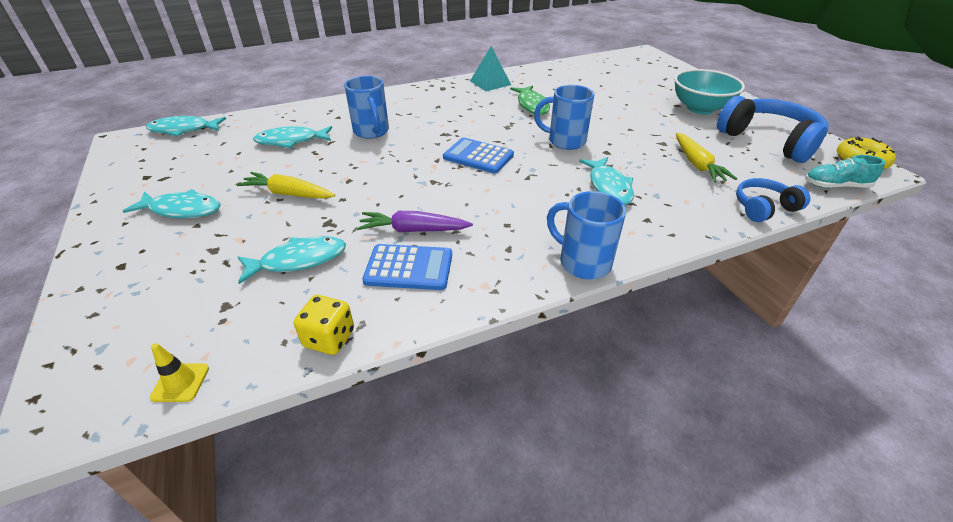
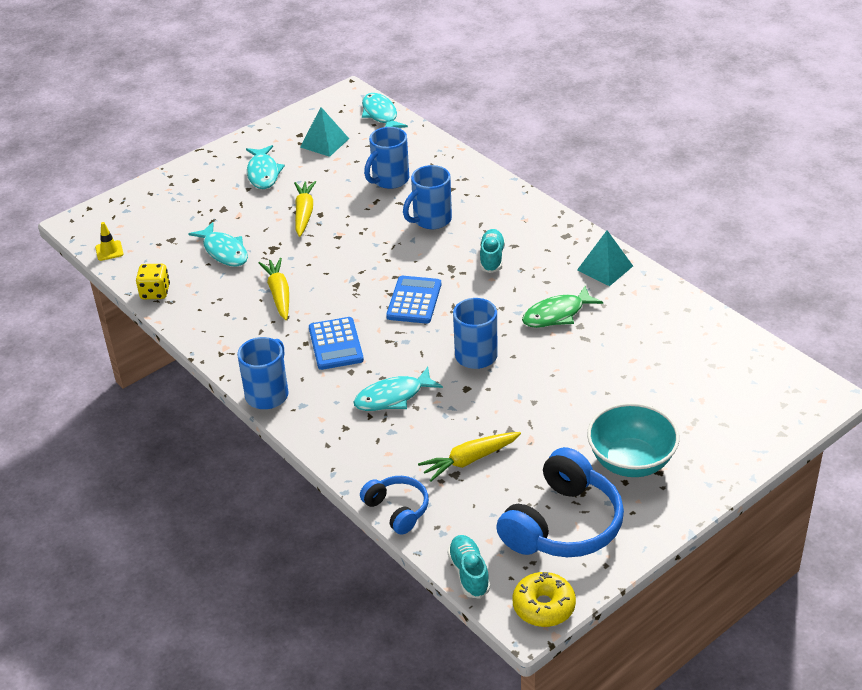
camera: 75 degrees right, 0 degrees up
(183, 164) = (324, 142): none -> turquoise pyramid
(291, 141) = (389, 180): turquoise fish -> blue mug
(409, 268) = (232, 305): blue calculator -> blue calculator (336, 344)
(413, 230) = (279, 294): purple carrot -> yellow carrot
(446, 116) = (492, 258): none -> turquoise shoe

